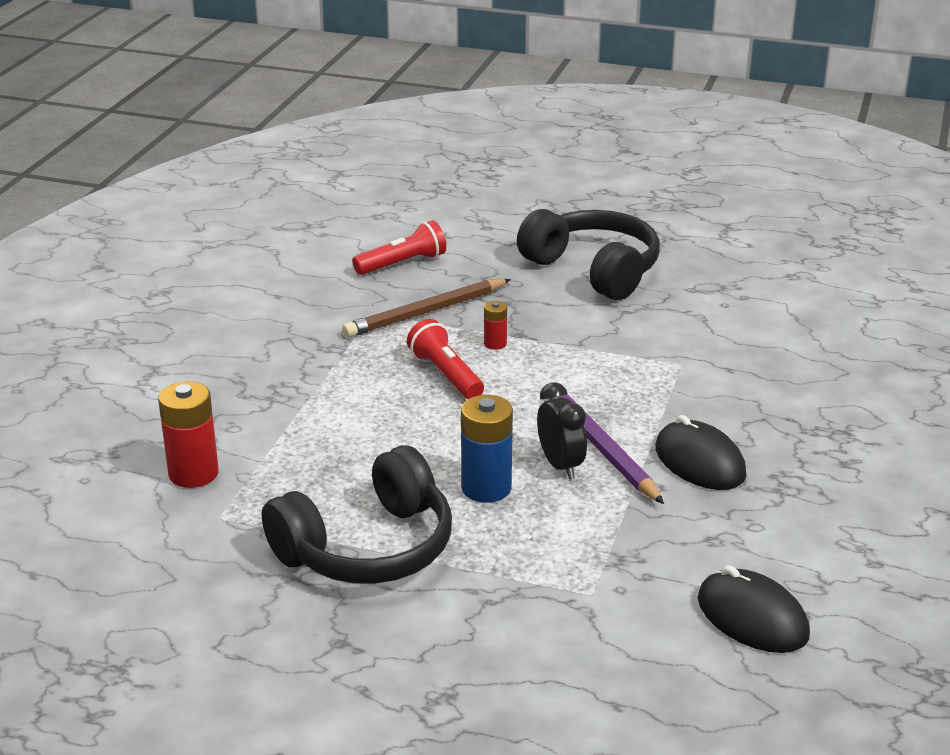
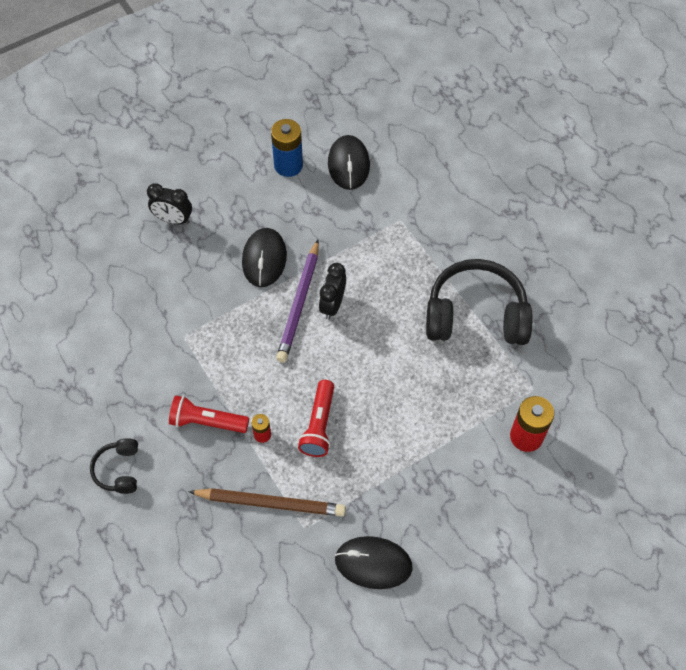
camera: 140 degrees left, 30 degrees up
(279, 324) = (373, 563): none -> black mouse
(402, 264) = (230, 582): red flashlight -> red flashlight (207, 422)
(486, 488) = (384, 315): blue battery -> blue battery (288, 165)
(593, 270) = (119, 470): black headphones -> black headphones, size x0.48
(857, 439) = (173, 219): none -> black clock

